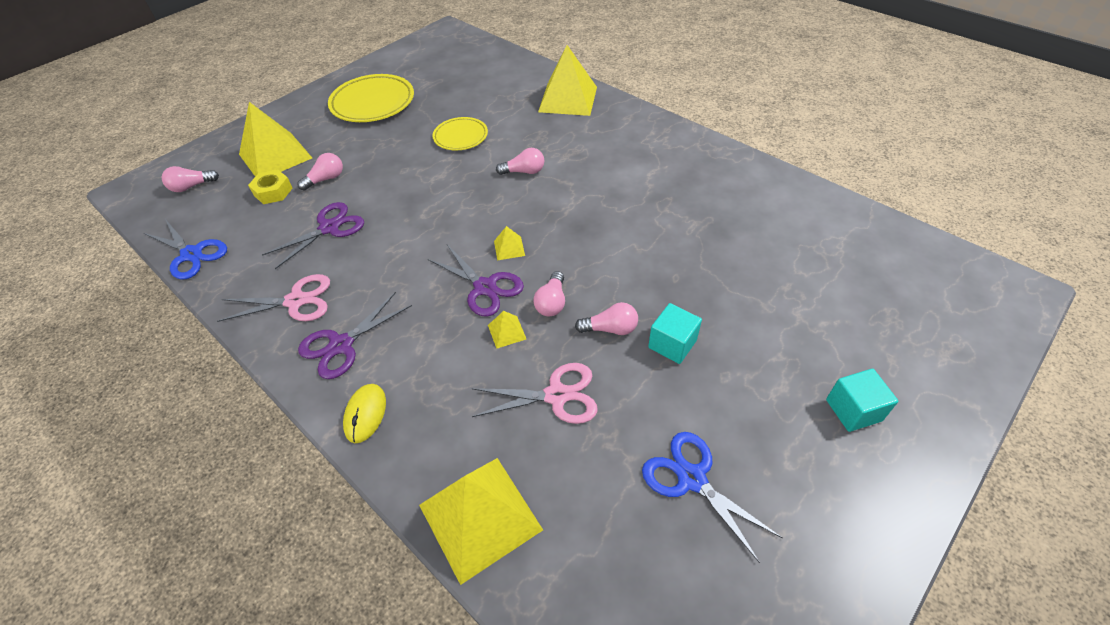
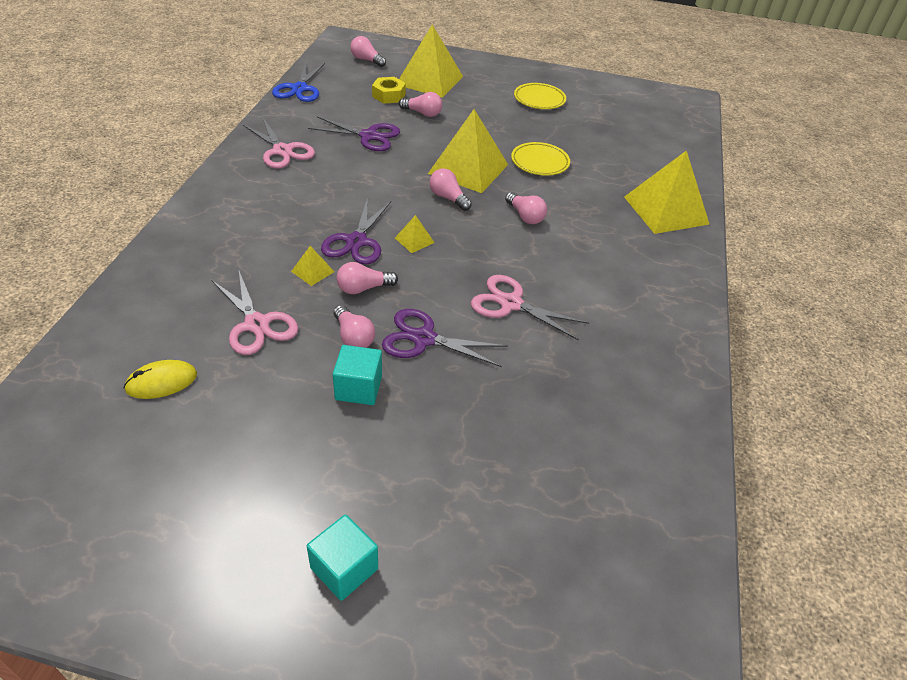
camera: 55 degrees right, 5 degrees down
(341, 345) = (251, 188): purple scissors -> purple scissors (424, 338)
(365, 414) = (191, 225): yellow mouse -> yellow mouse (161, 382)
(373, 103) = (539, 99): yellow plate -> yellow plate, size x0.61
(467, 207) = (448, 198): none -> pink light bulb
(480, 517) = (119, 317): yellow pyramid -> yellow pyramid (468, 169)
(622, 218) = (511, 303): none -> pink scissors
(692, 478) = (202, 443): blue scissors -> none

